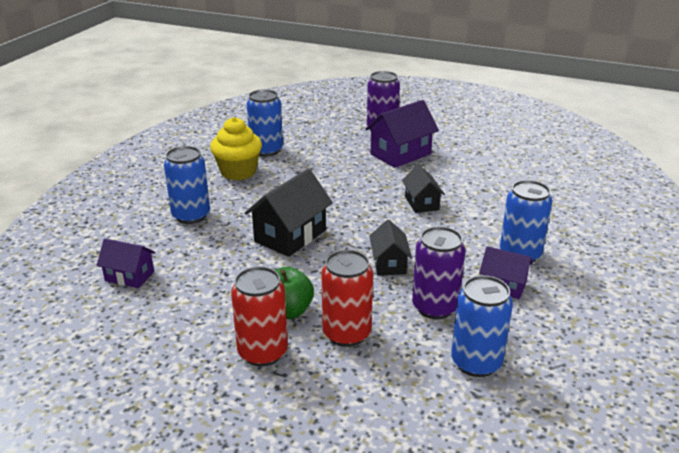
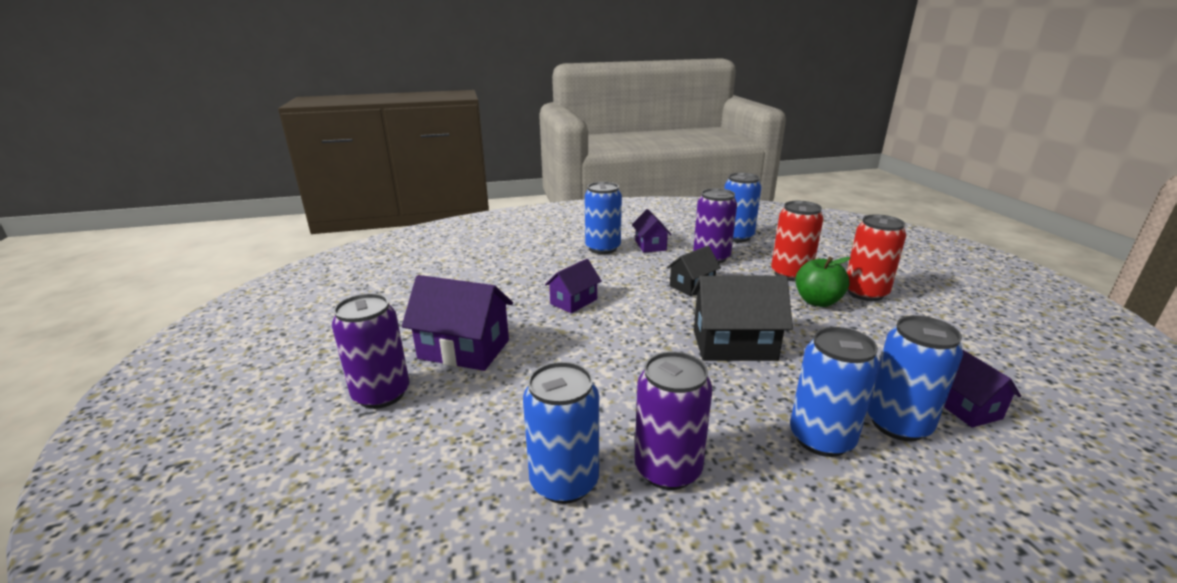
camera: 125 degrees left, 5 degrees down
(160, 244) = (898, 424): none -> blue can
(238, 172) = (668, 469): yellow cupcake -> purple can
(421, 203) = (573, 301): black house -> purple house

